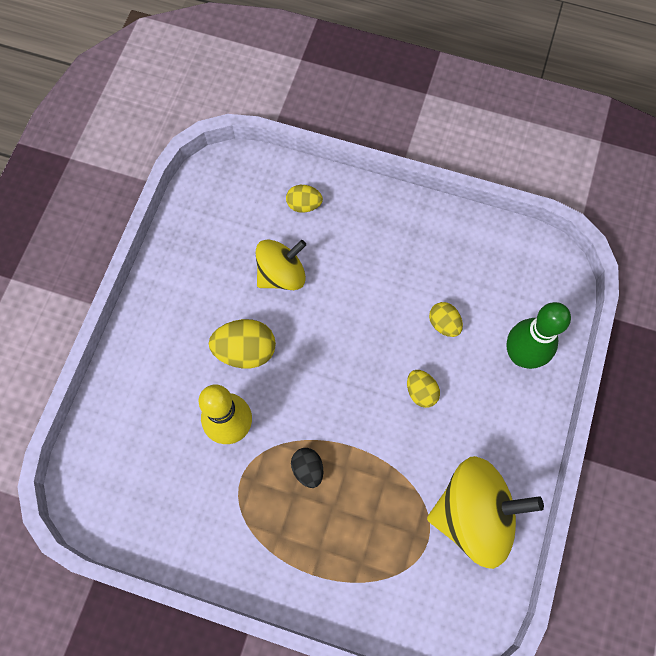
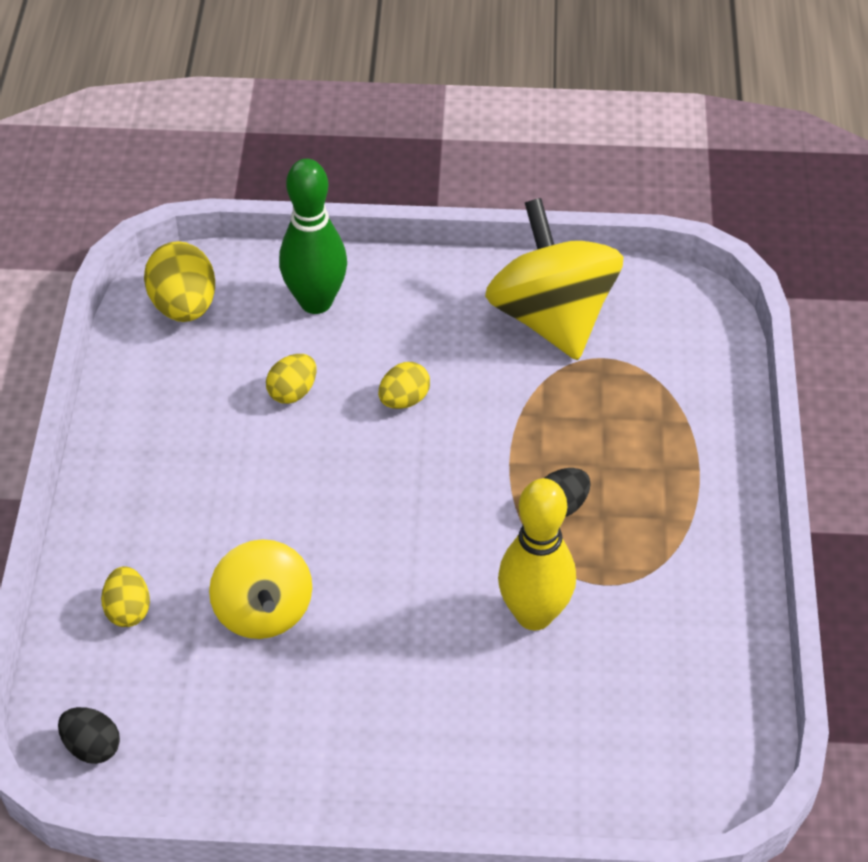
camera: 105 degrees left, 20 degrees down
(223, 175) = (92, 746): none -> black egg
(245, 351) = (408, 628): yellow egg -> yellow egg (184, 306)
(281, 274) = (263, 611): yellow spinning top -> yellow spinning top turned 150 degrees counterclockwise

